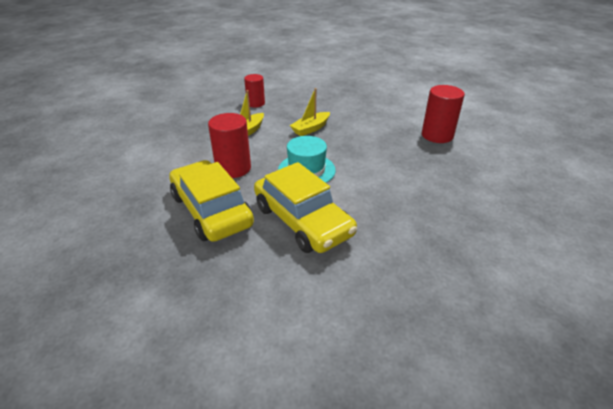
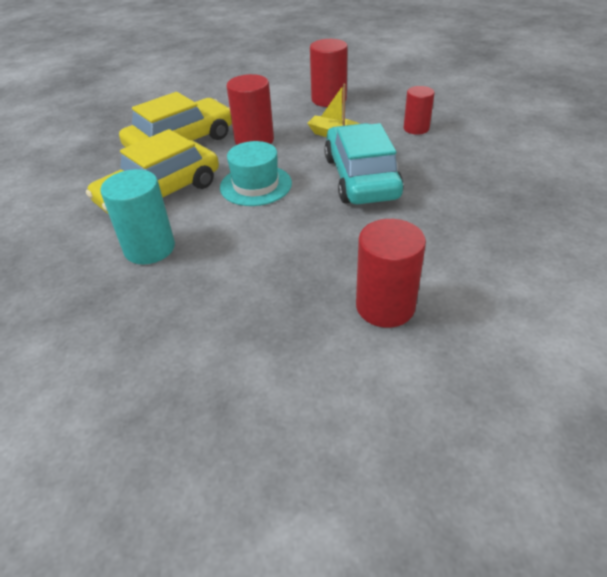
camera: 85 degrees right, 5 degrees up
(183, 129) = (329, 99): none -> red cylinder
(311, 128) = (361, 177): yellow boat -> turquoise car
(383, 222) = (149, 248): none -> turquoise cylinder

